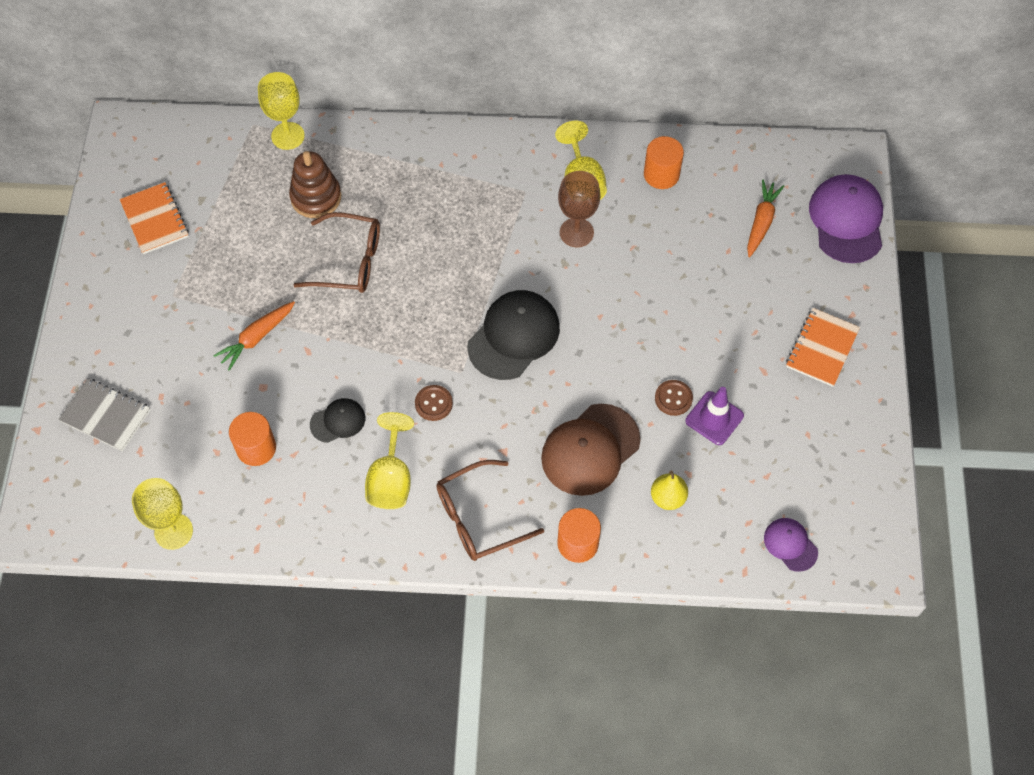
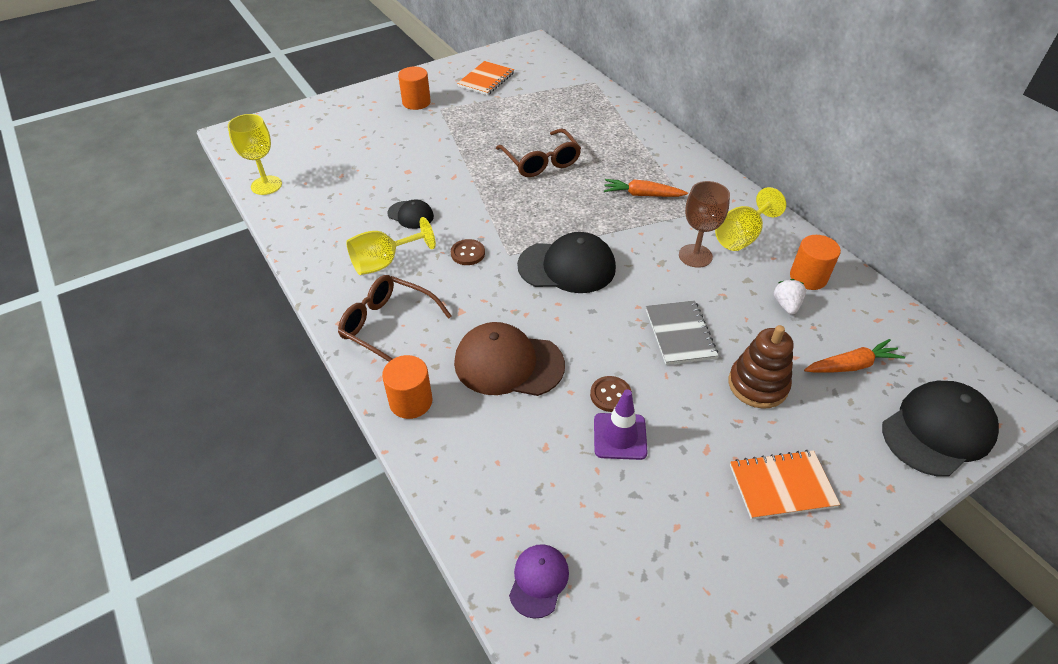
camera: 55 degrees right, 15 degrees down
(105, 416) = (331, 123): grey notebook -> grey notebook (680, 334)
(256, 338) = (442, 152): orange carrot -> orange carrot (642, 195)
(256, 448) = (358, 190): orange cylinder -> orange cylinder (416, 102)
(288, 136) = (603, 97): yellow goblet -> none
(316, 197) = (573, 127): brown stacking toy -> brown stacking toy (757, 385)
(668, 498) = (507, 444): yellow pear -> none
(677, 214) = (786, 305): none -> white strawberry
(846, 220) = (937, 430): purple cap -> black cap

